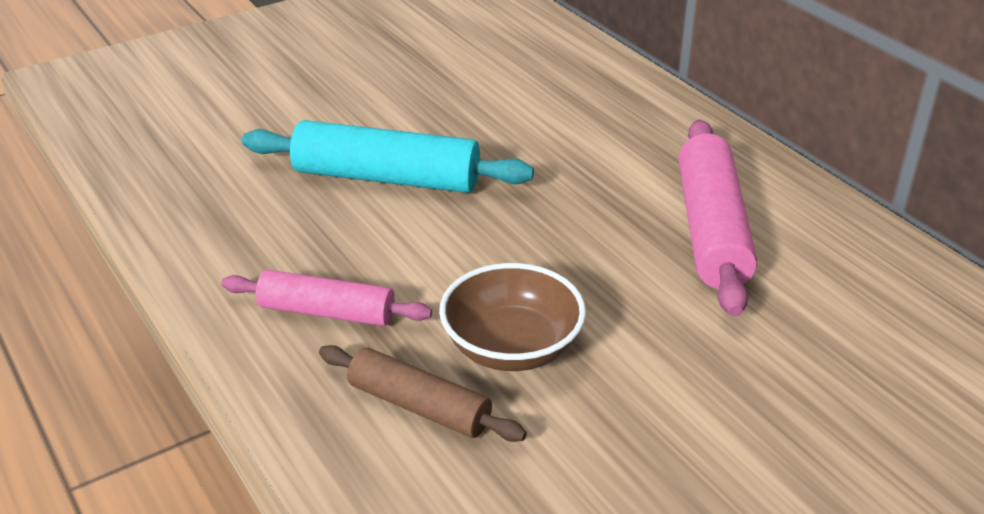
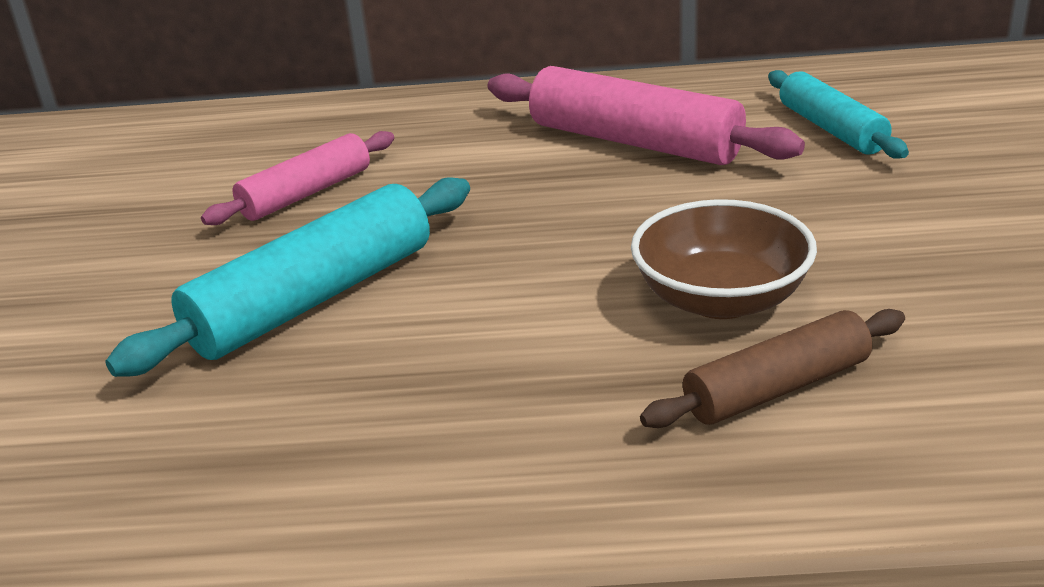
camera: 55 degrees left, 5 degrees down
(327, 312) = (539, 414): pink rolling pin -> pink rolling pin (306, 193)
(842, 329) = (831, 129): none -> turquoise rolling pin

